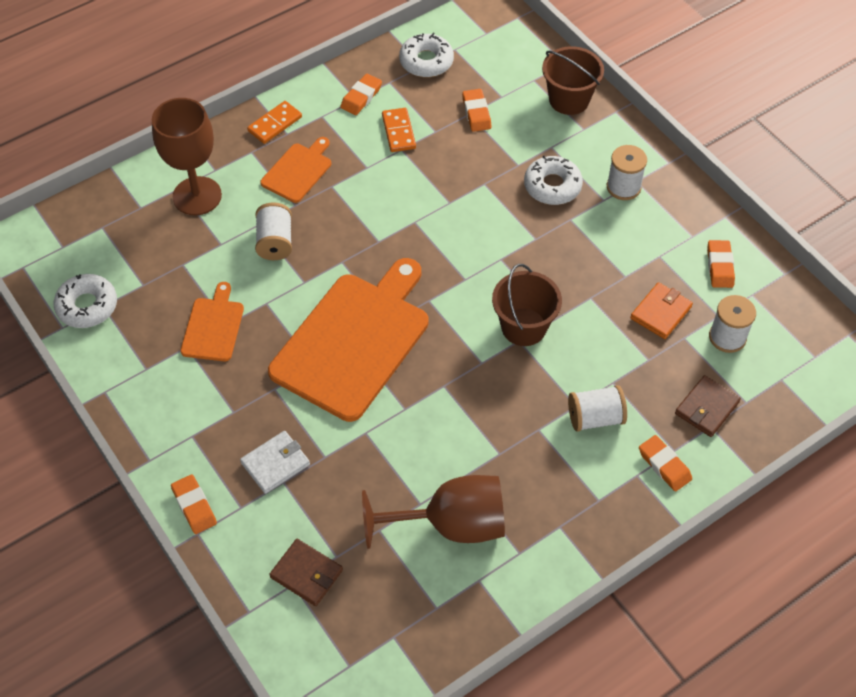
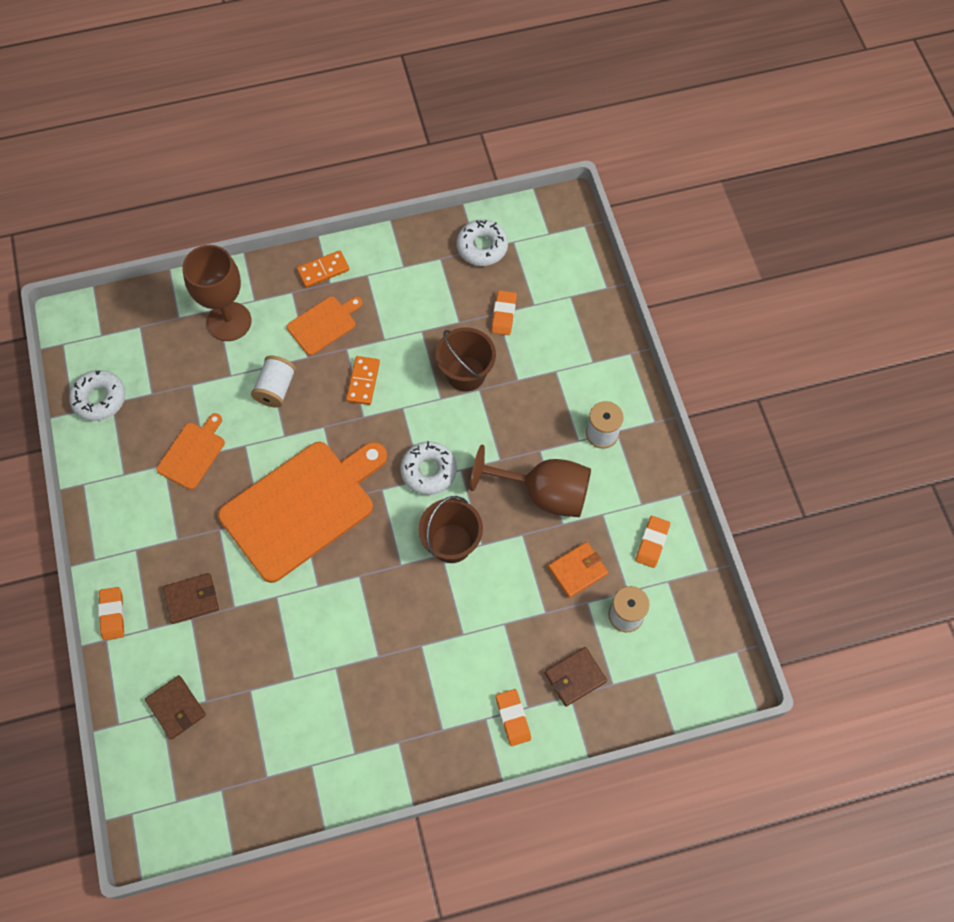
camera: 20 degrees right, 10 degrees up
(275, 464) = (192, 599): white wallet -> brown wallet
(361, 97) = (409, 266): orange eraser -> none
(399, 132) = (427, 312): orange domino -> orange domino (363, 381)
(451, 525) = (310, 707): brown goblet -> brown goblet (544, 493)
(552, 186) = (538, 411): white donut -> white donut (428, 471)
(569, 100) = (593, 327): brown bucket -> brown bucket (466, 374)
(595, 418) = (474, 652): white spool -> none

